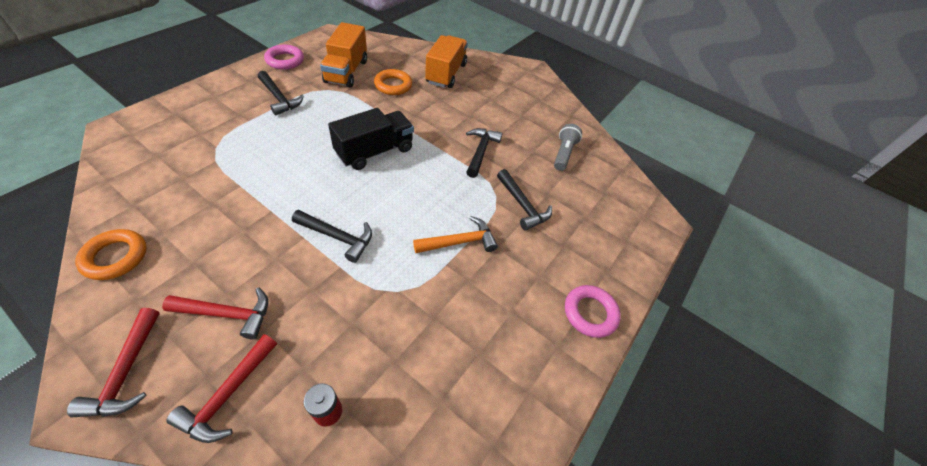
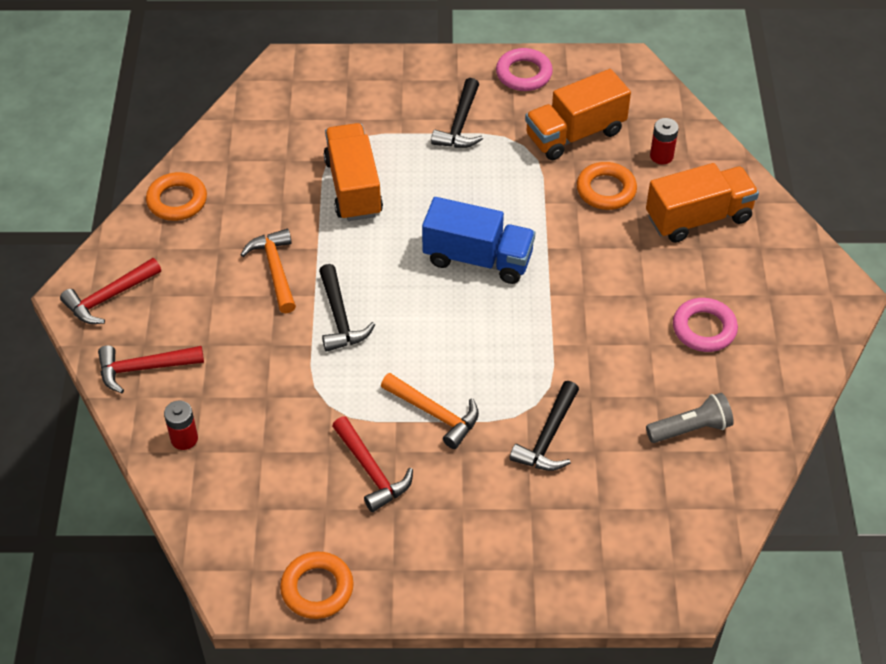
camera: 60 degrees right, 0 degrees up
(228, 314) = (199, 311): red hammer -> red hammer (371, 471)
(253, 164) = (353, 187): none -> orange truck
(256, 243) = (275, 269): none -> orange hammer
(374, 151) = (478, 258): black truck -> blue truck
(397, 60) = (661, 156): none -> red battery
(480, 151) = (592, 346): black hammer -> none
(542, 408) = (317, 588): none -> orange ring
(590, 313) = (459, 578): pink ring -> pink ring (704, 329)

